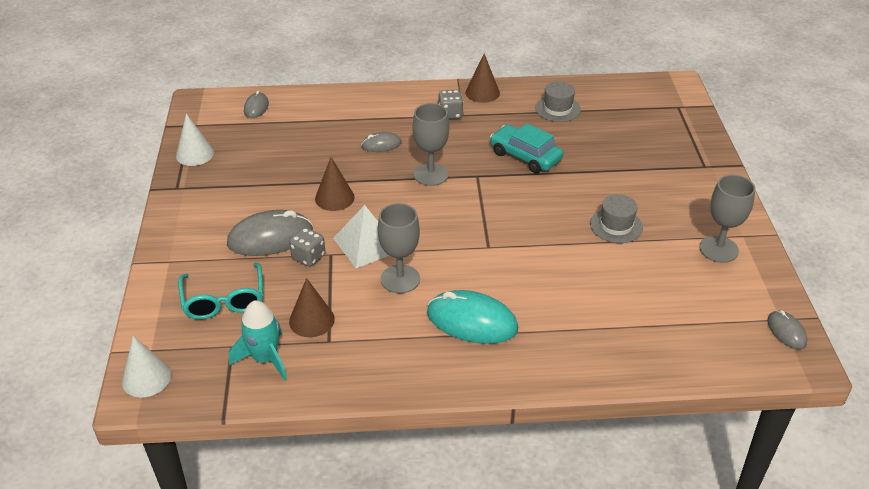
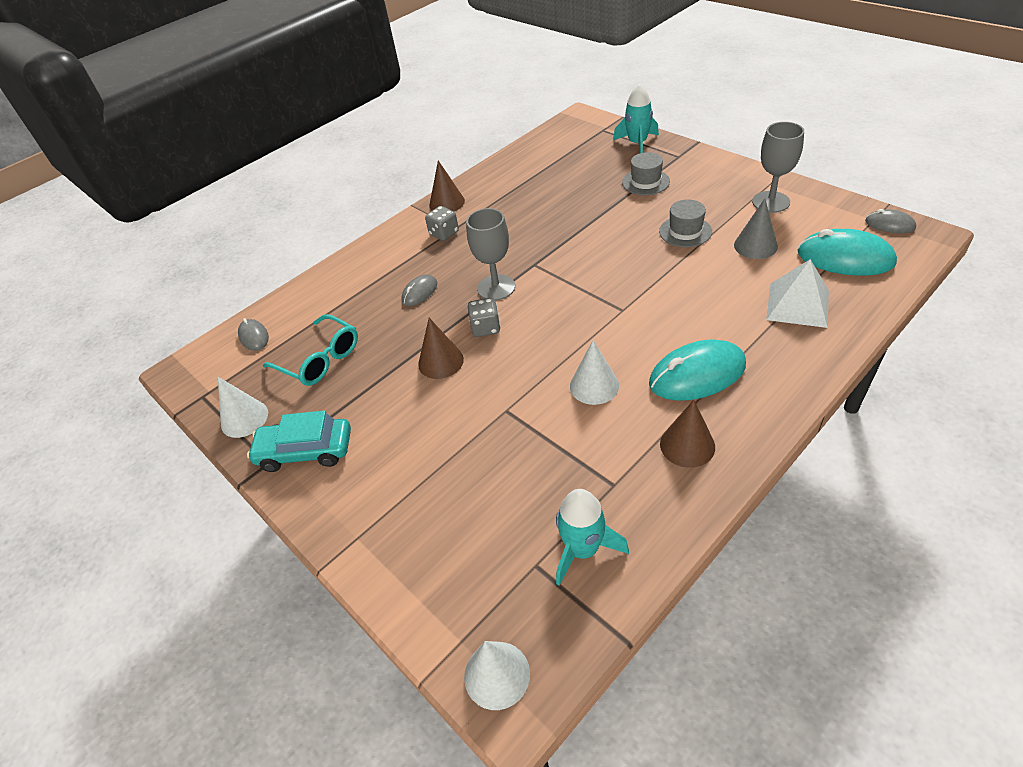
camera: 35 degrees left, 5 degrees up
(224, 301) = (467, 529): turquoise glasses -> turquoise glasses (320, 359)
(270, 237) = (430, 438): grey mouse -> none
(308, 257) = (490, 427): grey dice -> grey dice (485, 328)
(311, 320) = (573, 479): brown cone -> brown cone (687, 445)
(367, 244) = (525, 379): white pyramid -> white pyramid (797, 305)
(400, 279) = (594, 385): grey goblet -> white cone
(525, 156) = (549, 227): turquoise car -> turquoise car (305, 451)
(557, 109) = (522, 180): grey hat -> grey hat (645, 182)
(651, 271) = (755, 245): none -> grey cone
(688, 135) = (637, 143): none -> turquoise rocket
(704, 328) = (845, 258): none -> turquoise mouse

